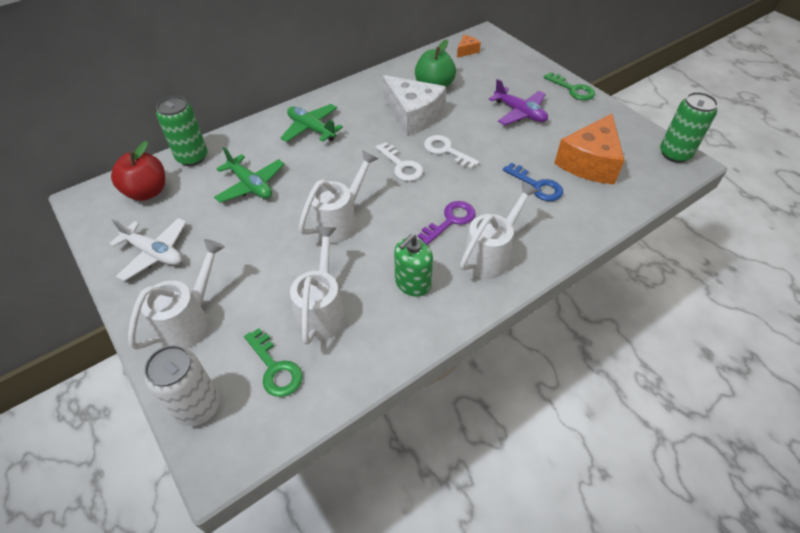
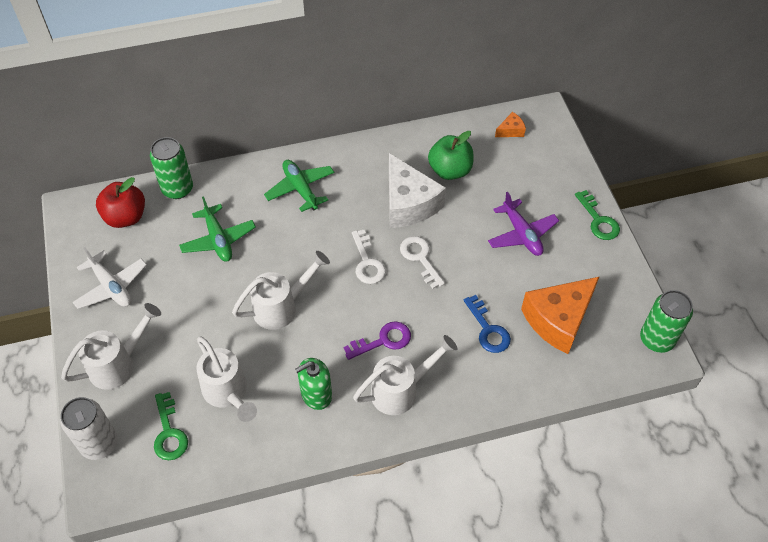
camera: 20 degrees right, 5 degrees up
(322, 310) = (228, 393): white watering can -> white watering can turned 120 degrees clockwise

